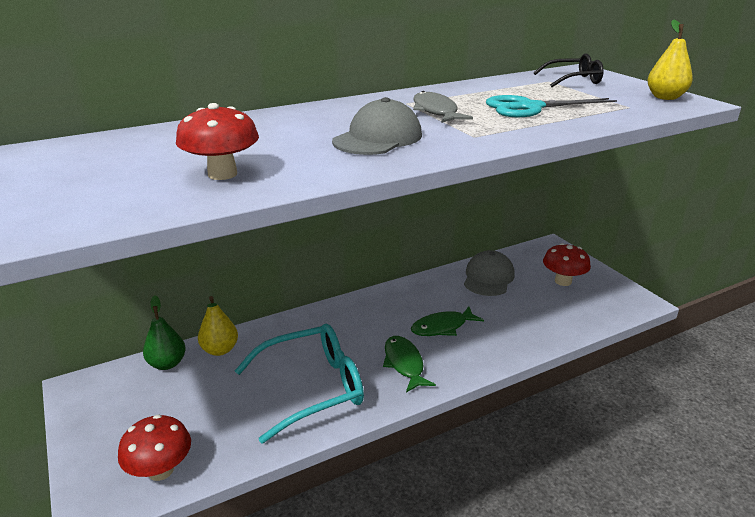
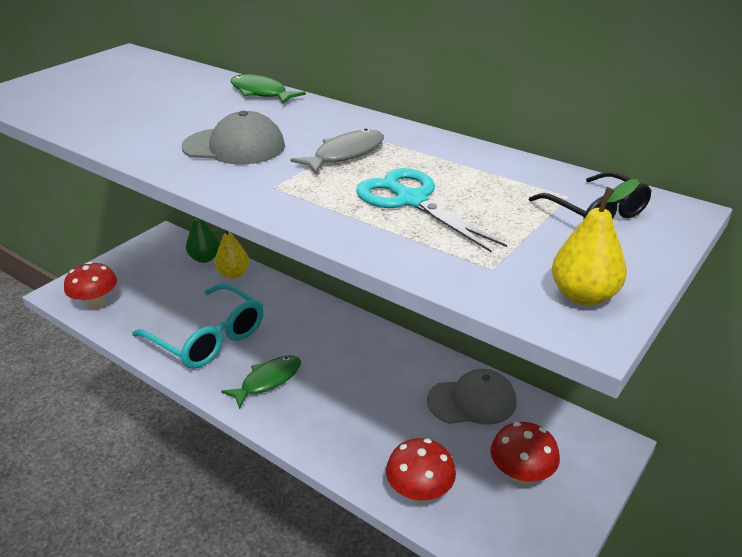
camera: 65 degrees right, 5 degrees up
(222, 174) = (115, 116): red mushroom -> red mushroom (419, 492)
(442, 327) = (343, 390): green fish -> green fish (261, 93)

